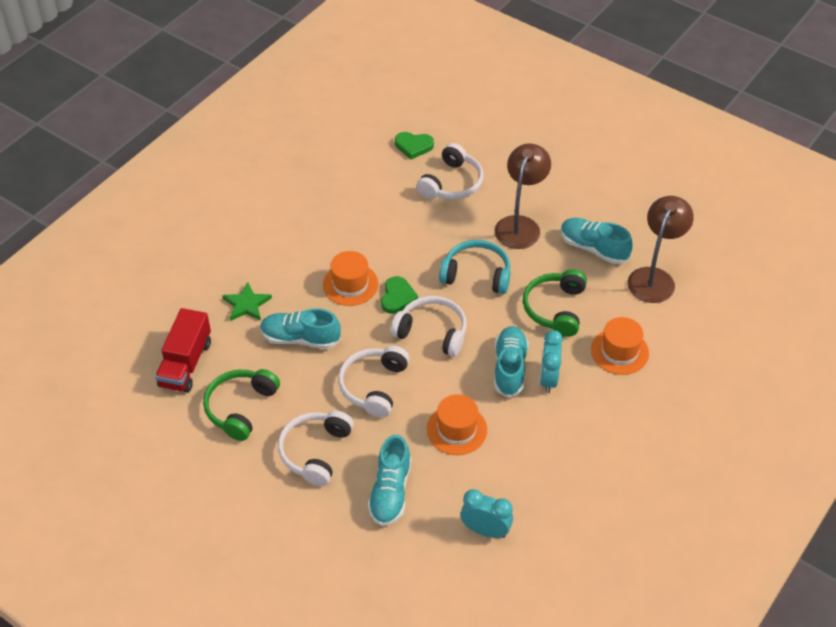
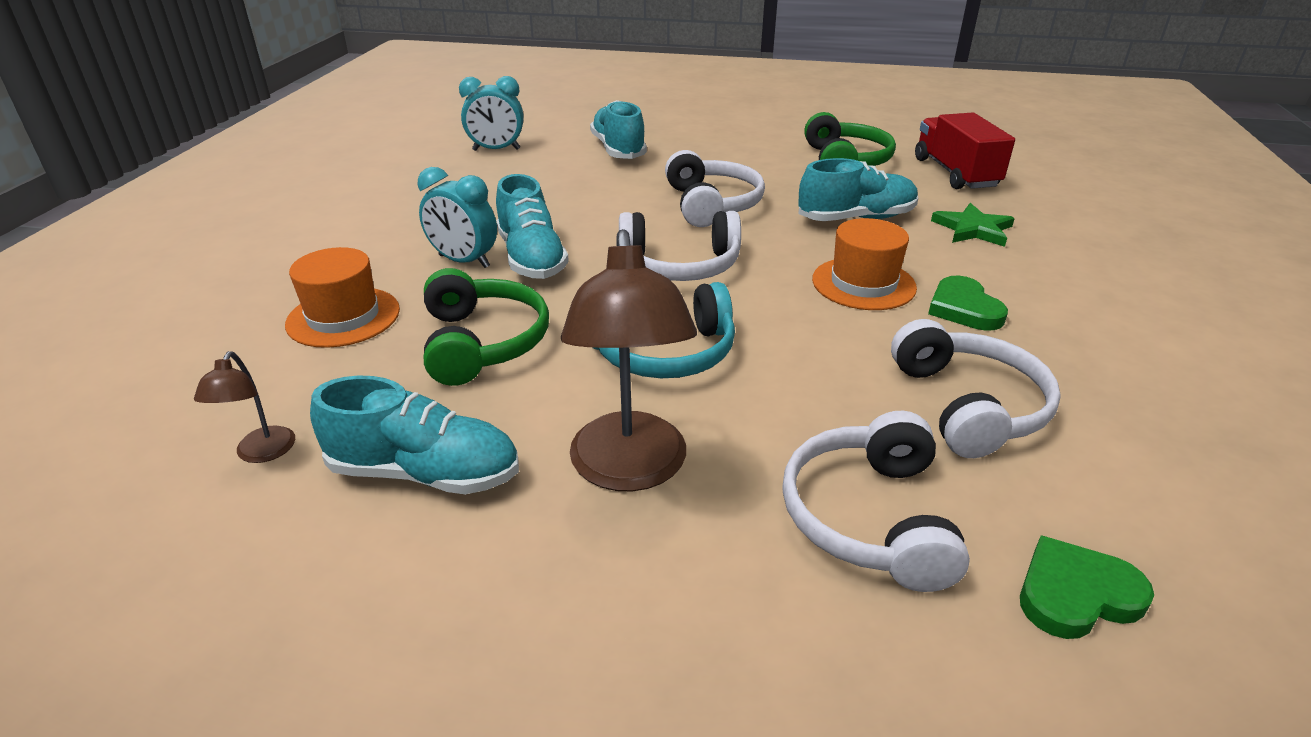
camera: 155 degrees right, 15 degrees down
(315, 452) = (726, 154): white headphones -> white headphones (968, 406)
(397, 297) = (773, 288): green heart -> green heart (964, 308)
(456, 429) = (574, 197): orange hat -> none
(548, 379) = (464, 261): turquoise clock -> turquoise clock turned 135 degrees clockwise
(654, 277) = (261, 453): brown lamp -> brown lamp, size x0.47

